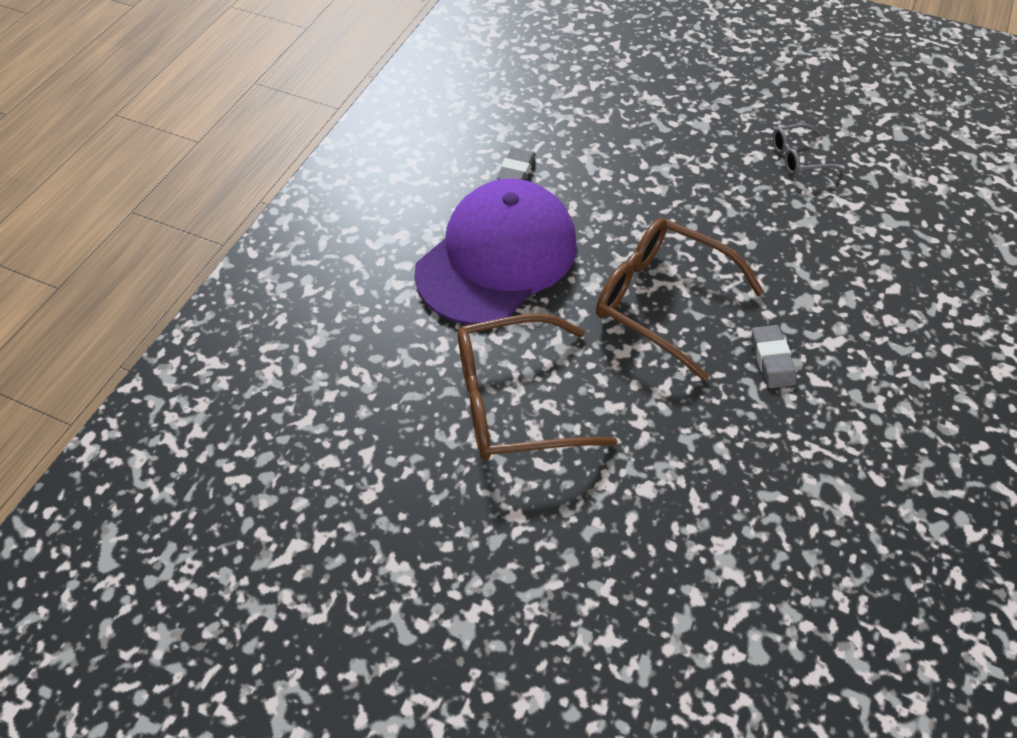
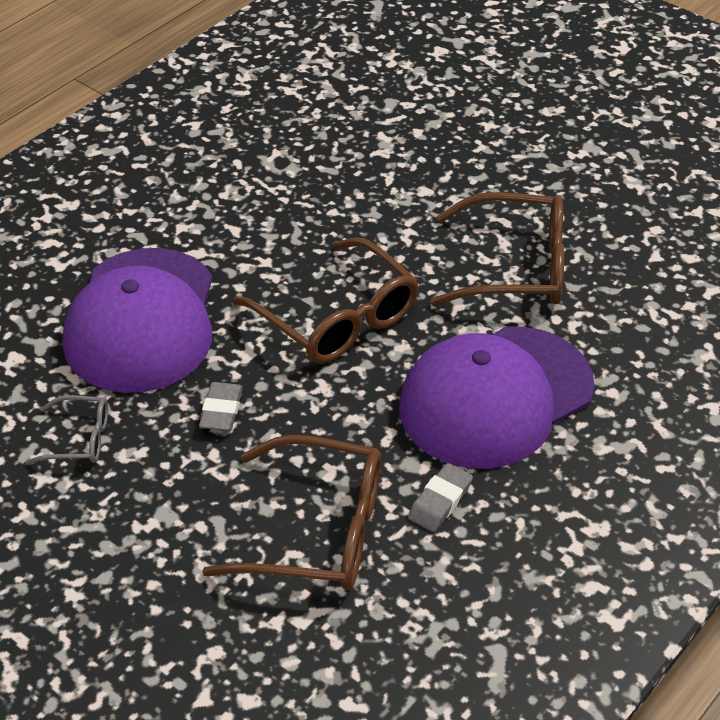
camera: 165 degrees left, 10 degrees down
(593, 135) = (318, 531): none -> brown glasses
(771, 359) = (263, 251): grey eraser -> grey eraser (221, 410)
(828, 260) = (142, 320): none -> purple cap

